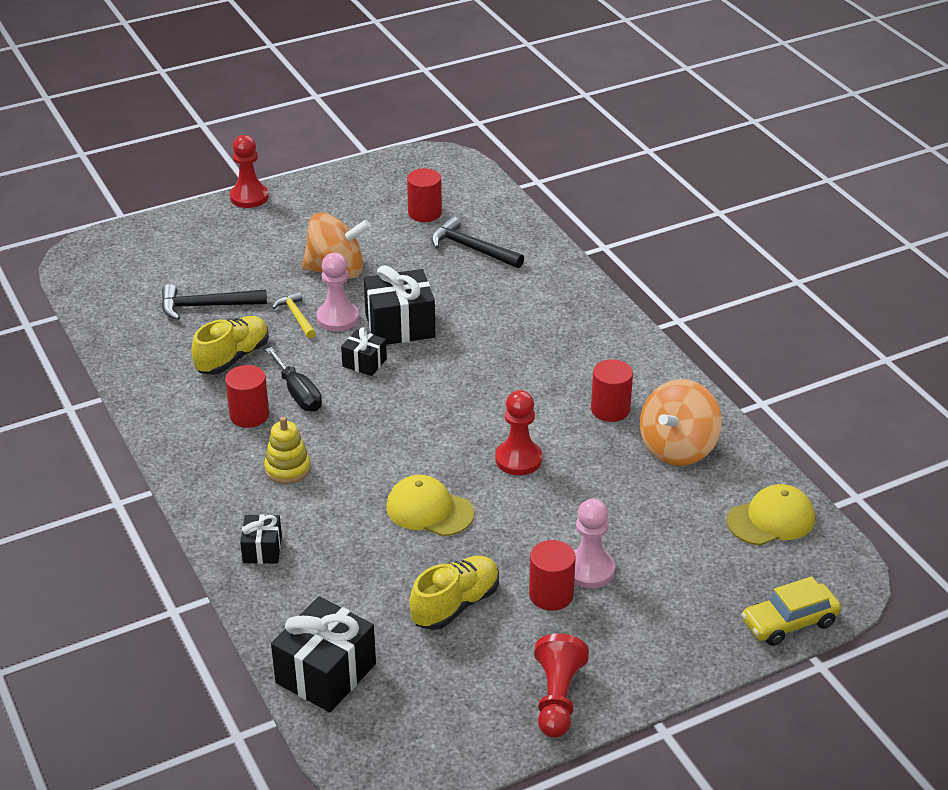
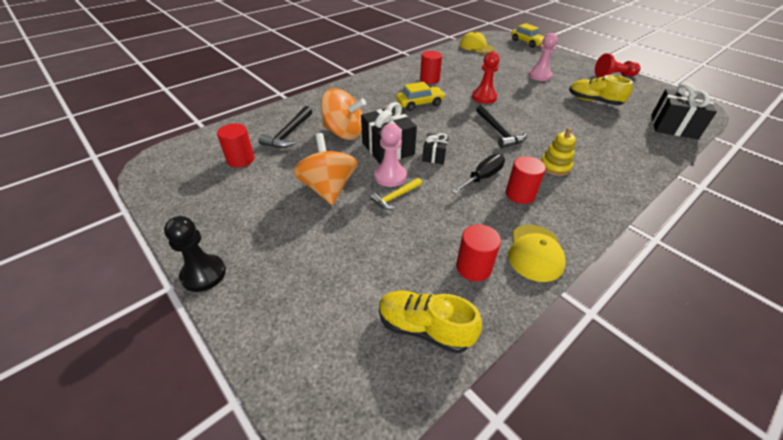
camera: 105 degrees left, 5 degrees up
(206, 306) = (402, 255): black hammer -> black hammer (499, 132)
(233, 357) = (463, 219): yellow shoe -> yellow shoe (424, 328)
(249, 197) = (203, 274): red pawn -> black pawn
(262, 549) = (625, 162): black gift -> none
(429, 510) = (542, 115): yellow cap -> yellow cap (535, 252)
(519, 379) = (419, 104): none -> yellow car
(551, 595) = (562, 82): red cylinder -> red cylinder (473, 267)
(678, 448) = (447, 64): orange spinning top -> orange spinning top (344, 133)

